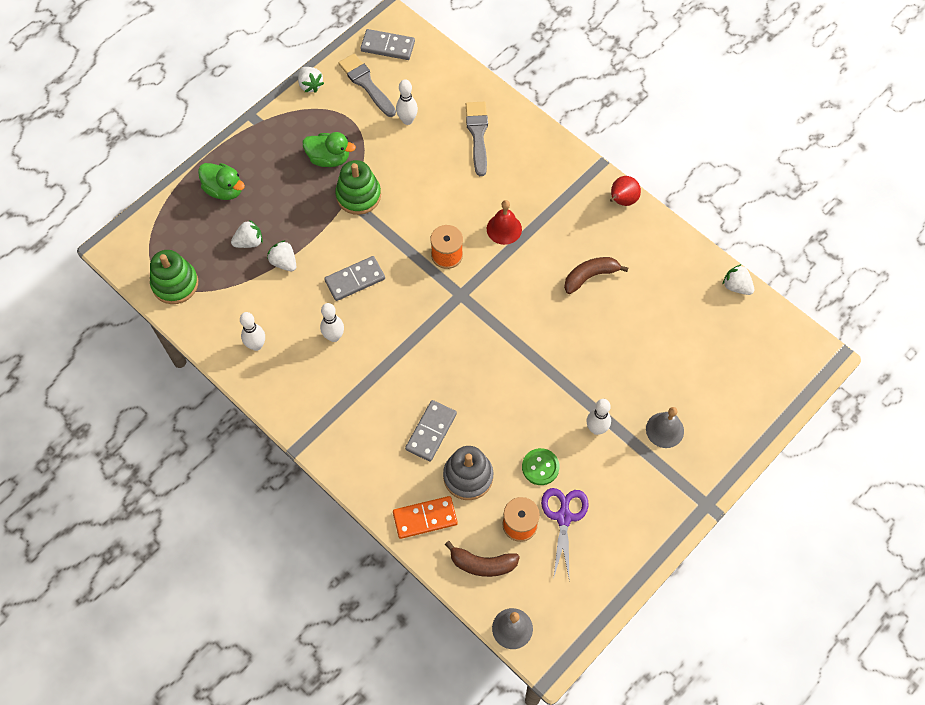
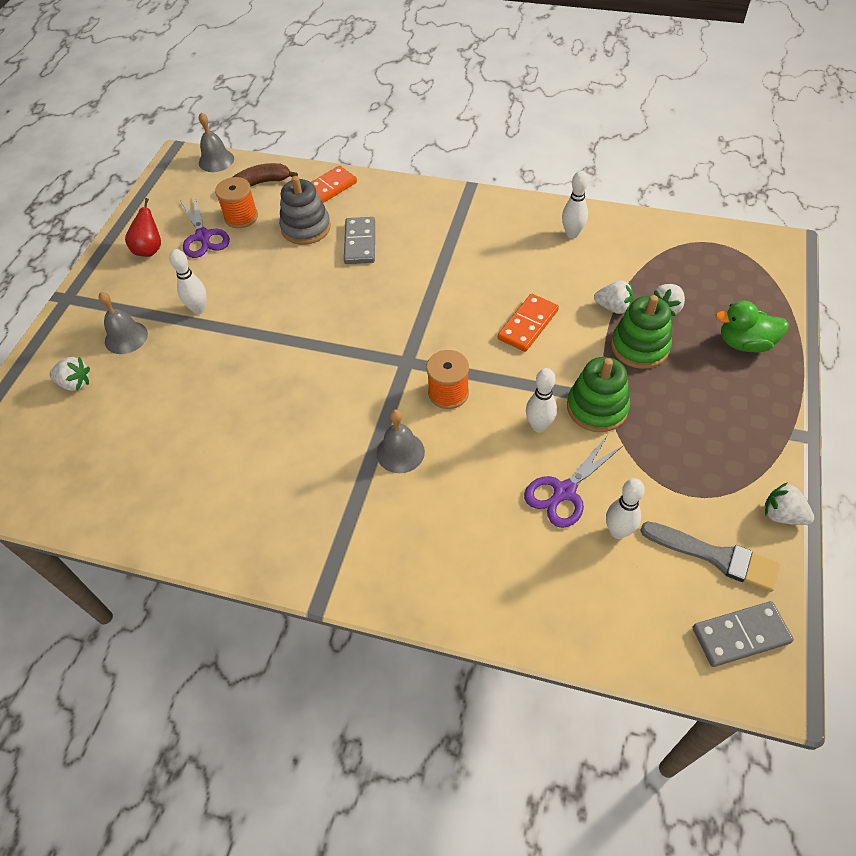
camera: 155 degrees right, 10 degrees down
(175, 284) = (695, 244): green stacking toy -> green stacking toy (640, 346)
(329, 158) = (668, 432): green duck -> none
(334, 336) = (506, 270): white bowling pin -> white bowling pin (539, 426)
(355, 280) = (528, 325): grey domino -> orange domino
(421, 155) = (564, 492): none -> purple scissors
(477, 134) = (512, 559): grey brush -> none
(504, 229) = (400, 452): red bell -> grey bell
(540, 467) = (242, 260): green button -> none
(590, 276) = (267, 447): brown banana -> none
(622, 200) = (265, 563): red pear -> red pear (150, 250)
(736, 286) = (74, 520): white strawberry -> white strawberry (75, 383)

